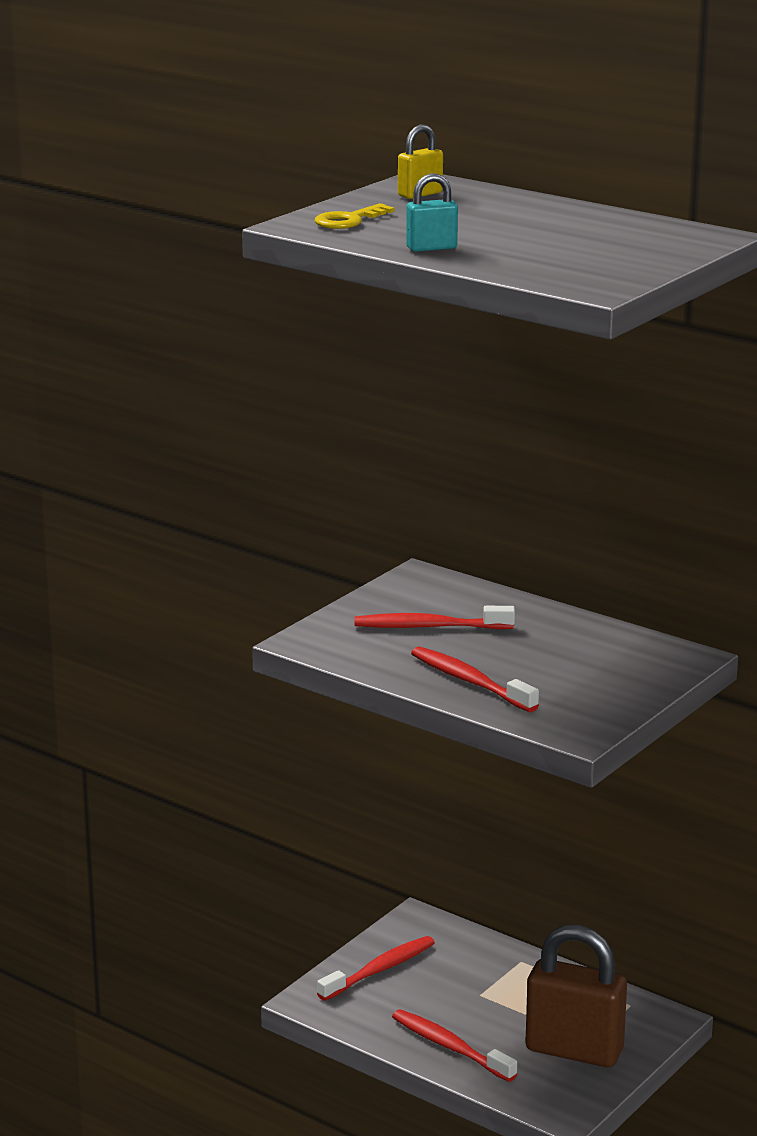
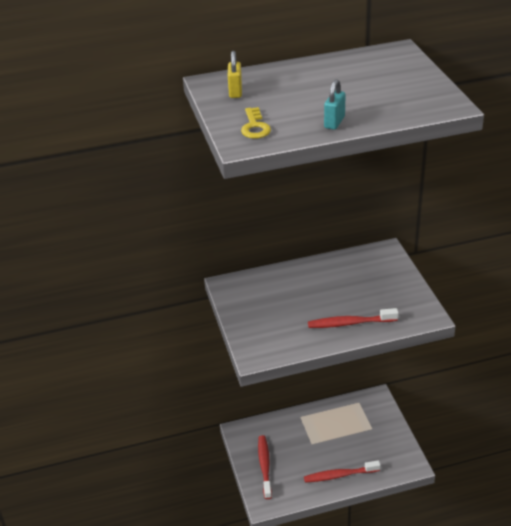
camera: 50 degrees left, 15 degrees up
(429, 627) = (283, 308): red toothbrush -> none
(574, 1050) = (375, 437): brown padlock -> none

